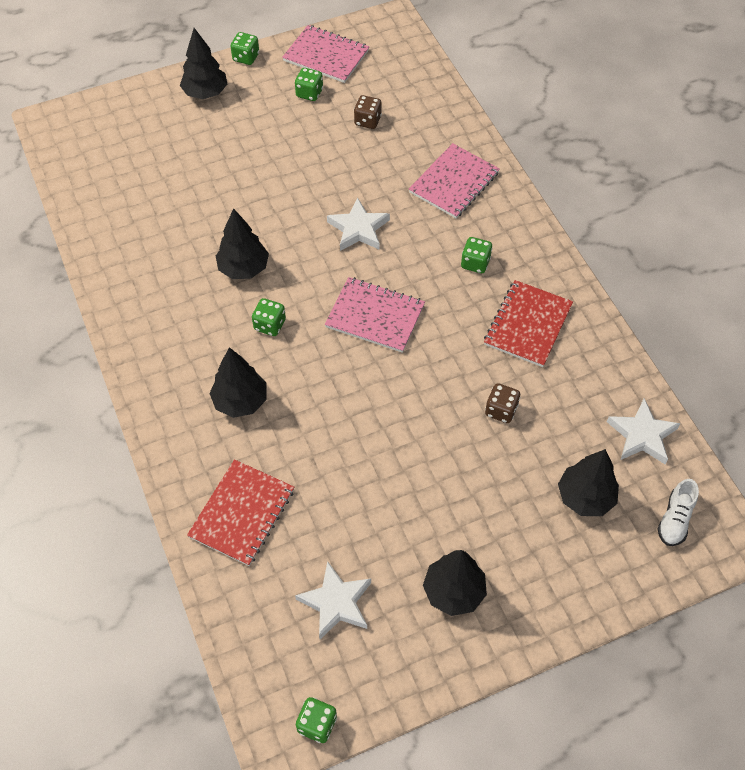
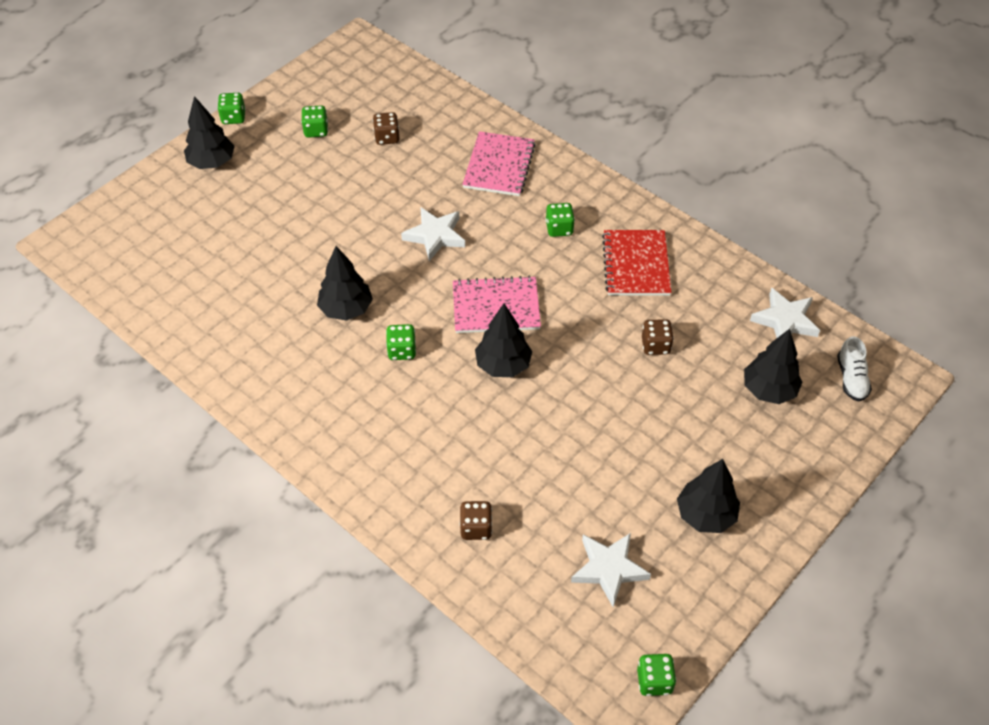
camera: 25 degrees left, 5 degrees down
(240, 401) = (414, 429): black tree -> black tree (503, 365)
(242, 513) = (476, 528): red notebook -> brown dice
(326, 56) = (312, 92): pink notebook -> none

